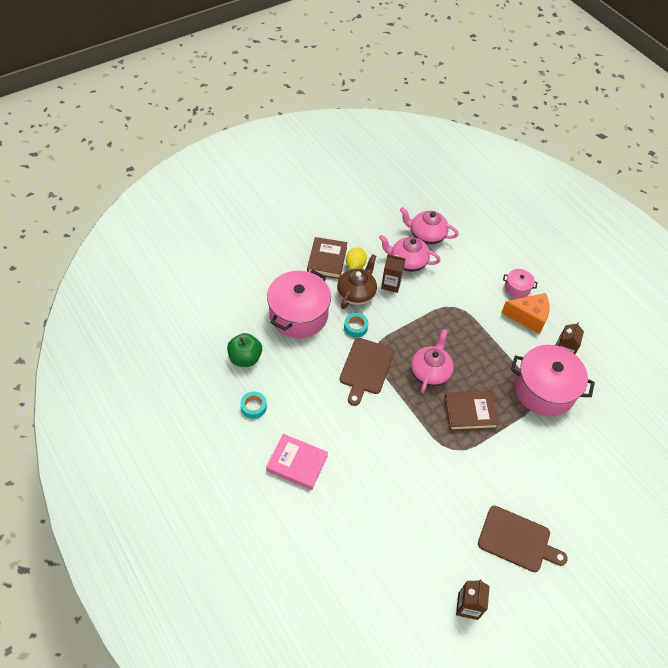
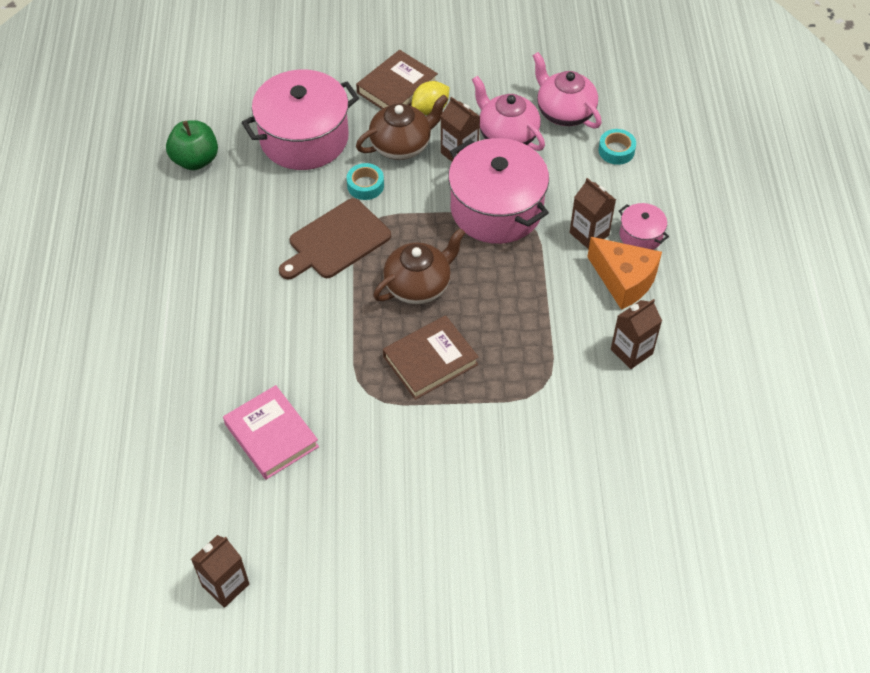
camera: 35 degrees right, 0 degrees up
(253, 407) = (159, 221): turquoise tape -> turquoise tape (616, 151)
(297, 463) = (156, 310): pink book -> pink book (271, 435)
(430, 372) = (419, 285): pink teapot -> brown teapot
(470, 413) = (430, 361): brown book -> brown book turned 60 degrees counterclockwise
(492, 299) = (589, 234): none -> brown carton
(517, 540) = (358, 546): brown cutting board -> none
(544, 390) = (563, 384): pink pot -> pink pot (496, 209)

